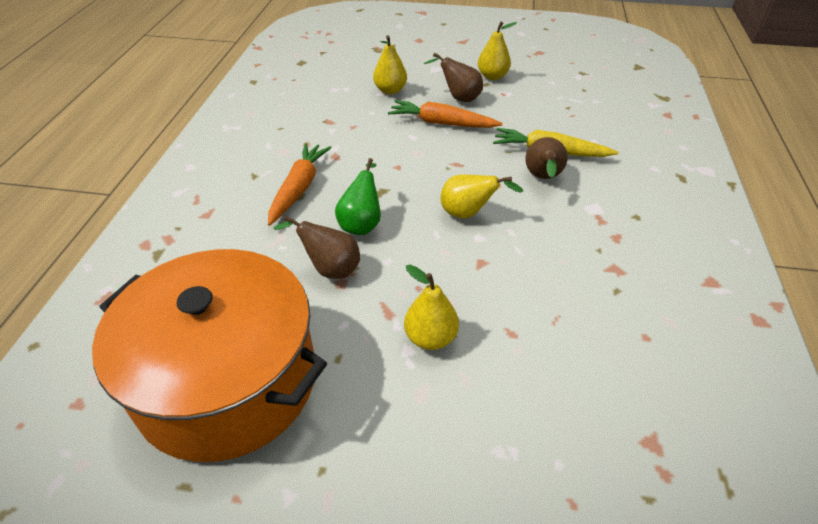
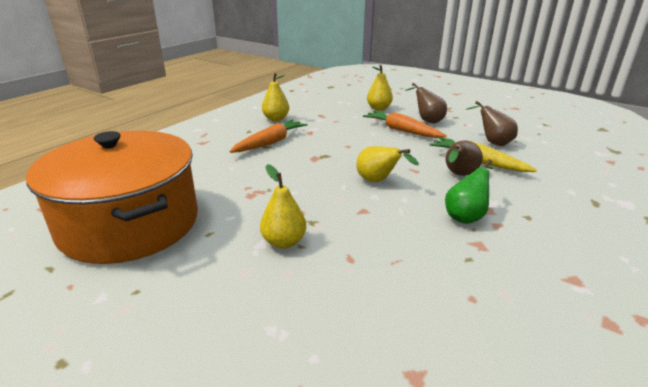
camera: 25 degrees right, 15 degrees down
(329, 269) = (250, 186): brown pear -> brown pear (492, 142)
(361, 224) = (294, 168): green pear -> green pear (466, 216)
(492, 76) = (464, 114): yellow pear -> yellow pear (276, 119)

